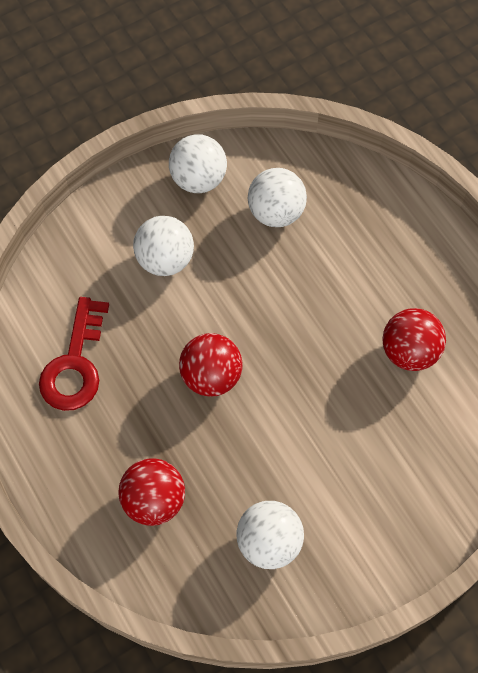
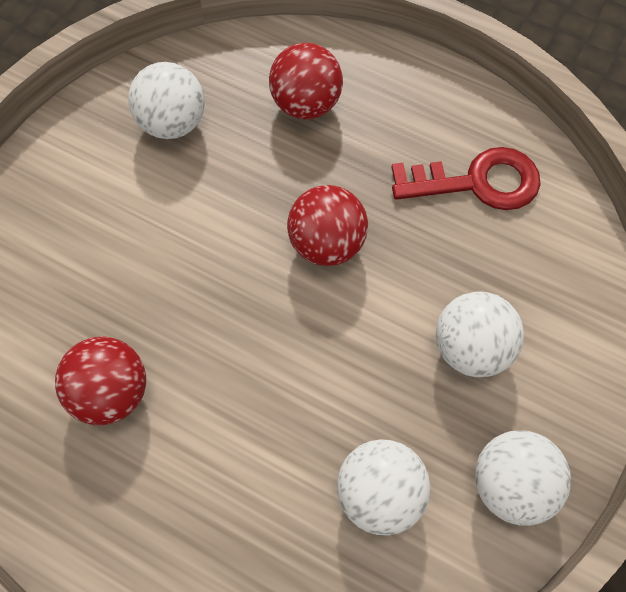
camera: 150 degrees right, 0 degrees up
(75, 364) = (477, 182): red key -> red key turned 105 degrees clockwise

